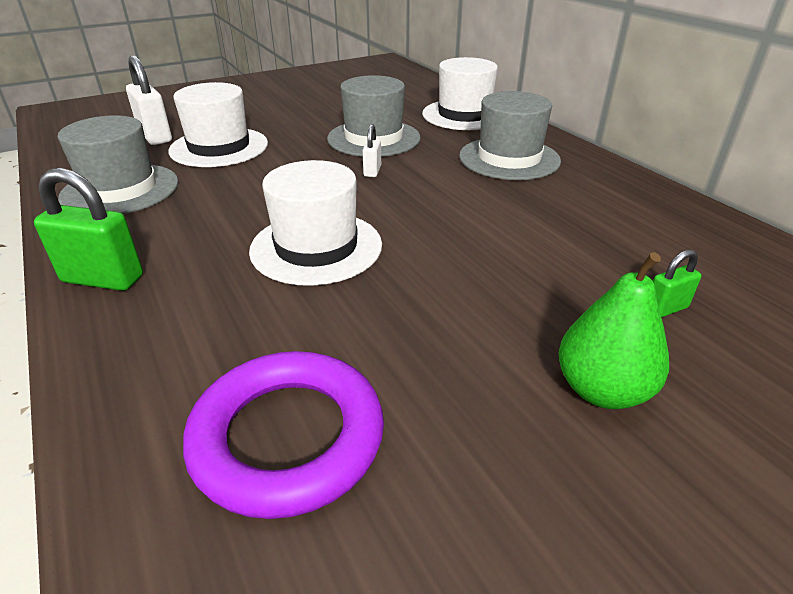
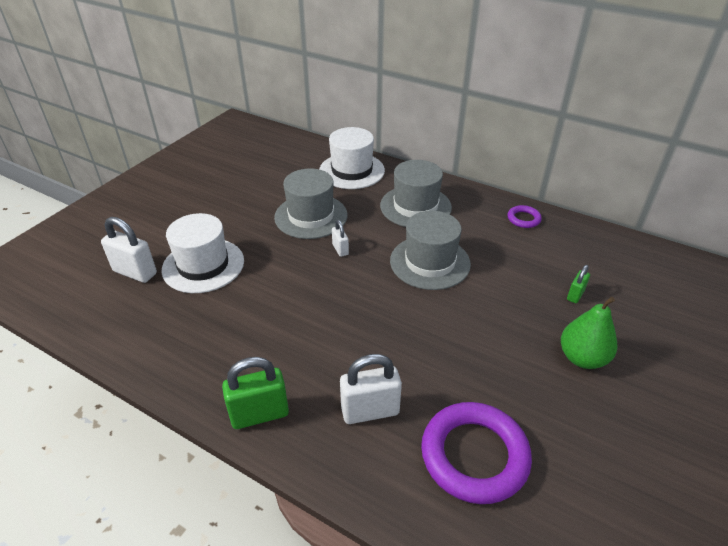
camera: 30 degrees left, 5 degrees up
(120, 190) = (174, 336): grey hat -> grey hat (430, 262)
(218, 325) = (370, 411): none -> white padlock
(316, 247) = (368, 329): white hat -> none
(657, 205) = (523, 219): none -> purple ring

